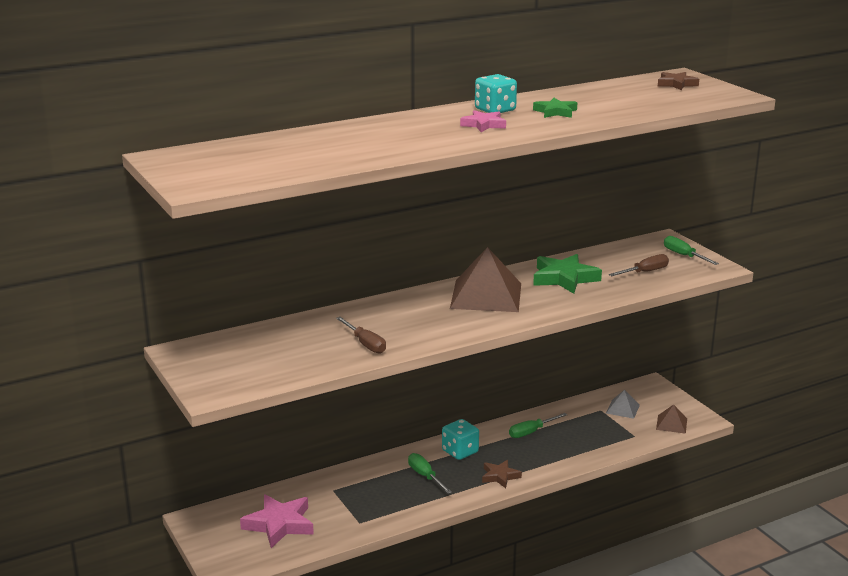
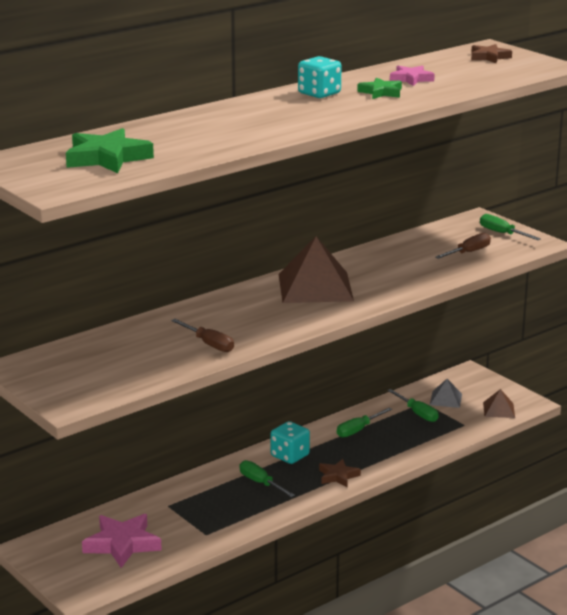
camera: 10 degrees left, 0 degrees up
(483, 125) = (315, 109): pink star -> pink star (411, 79)
(564, 278) = (389, 264): green star -> green star (107, 158)
(592, 420) = (417, 413): none -> green screwdriver

